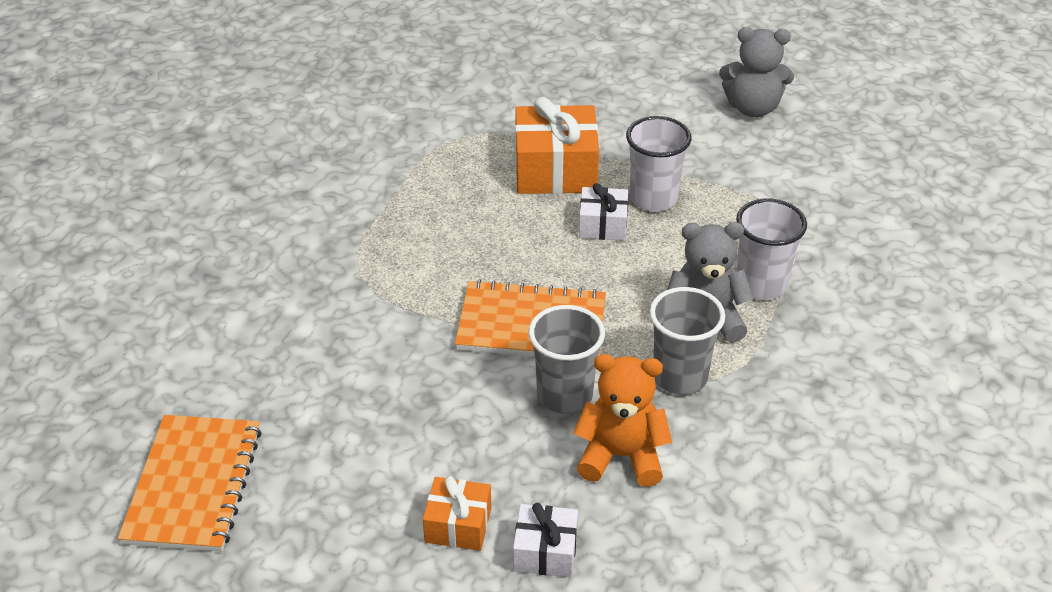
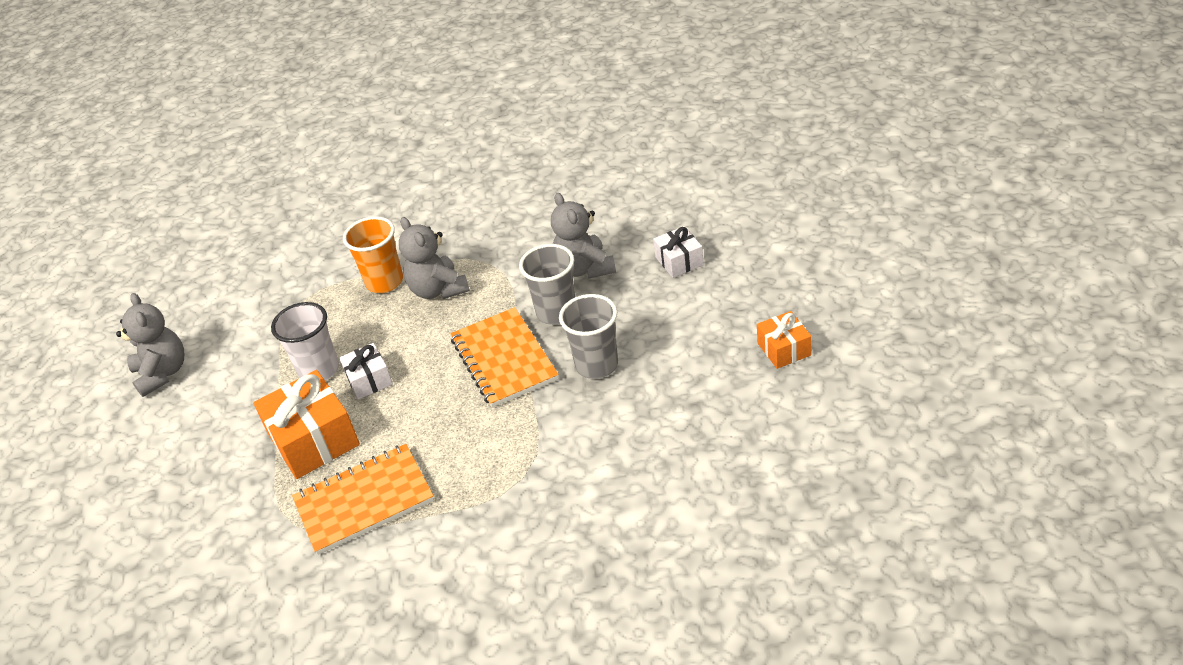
camera: 115 degrees left, 0 degrees up
(193, 485) = (786, 427): orange notebook -> orange notebook (364, 501)
(458, 525) = (695, 300): orange gift -> orange gift (784, 349)
(621, 456) = (584, 268): orange teddy bear -> grey teddy bear
(680, 377) = (499, 276): grey cup -> grey cup (596, 365)
(761, 285) = (384, 282): white cup -> orange cup

